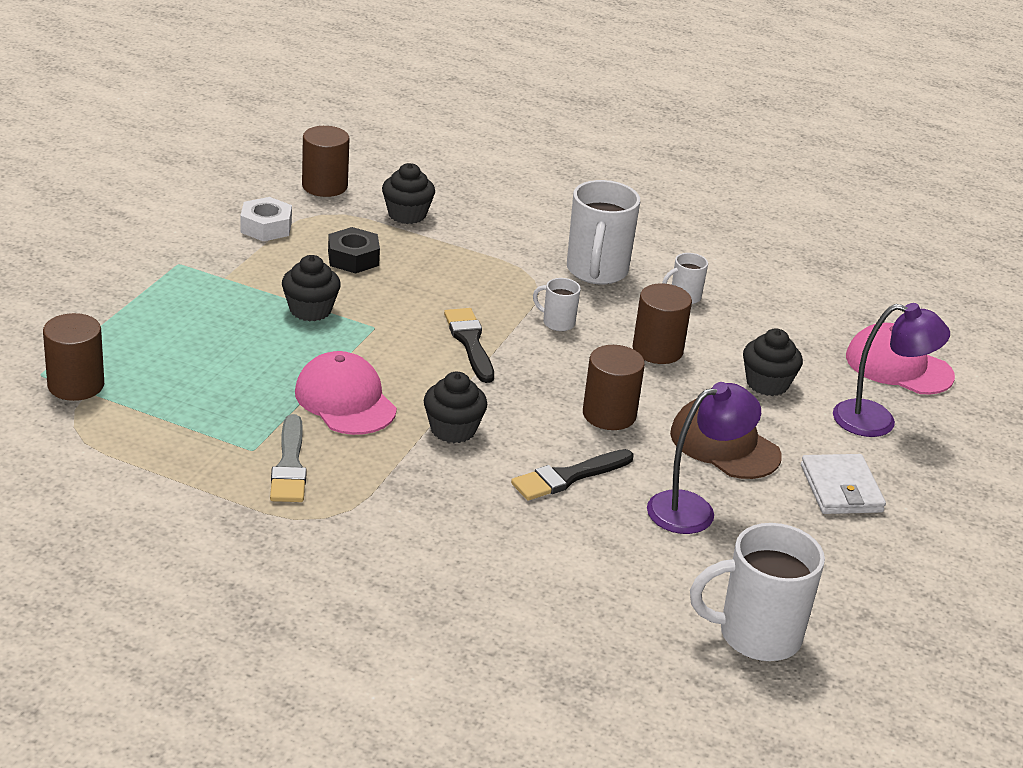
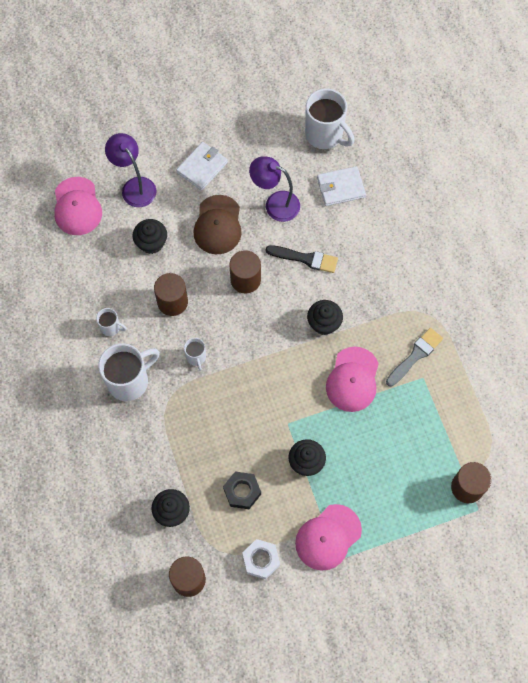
camera: 130 degrees left, 35 degrees up
(210, 272) = (328, 537): none -> pink cap
(470, 342) = (254, 376): black brush -> none
(638, 584) = (340, 187): none -> white wallet

